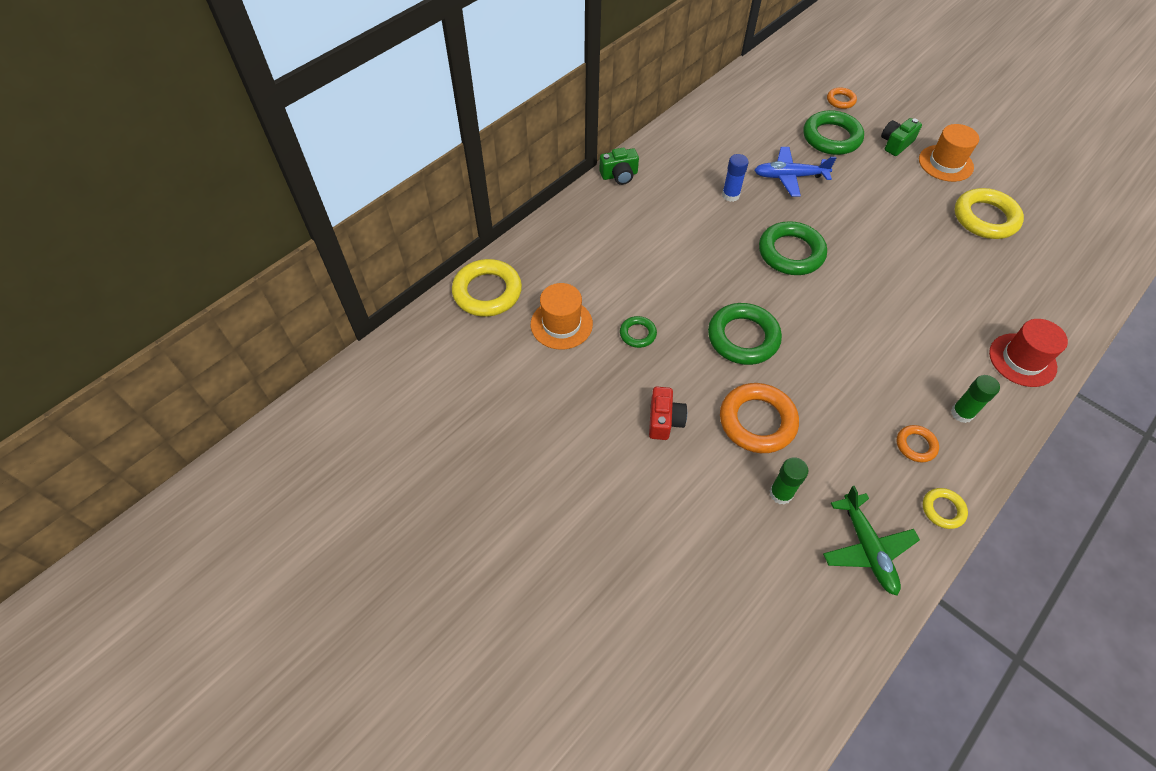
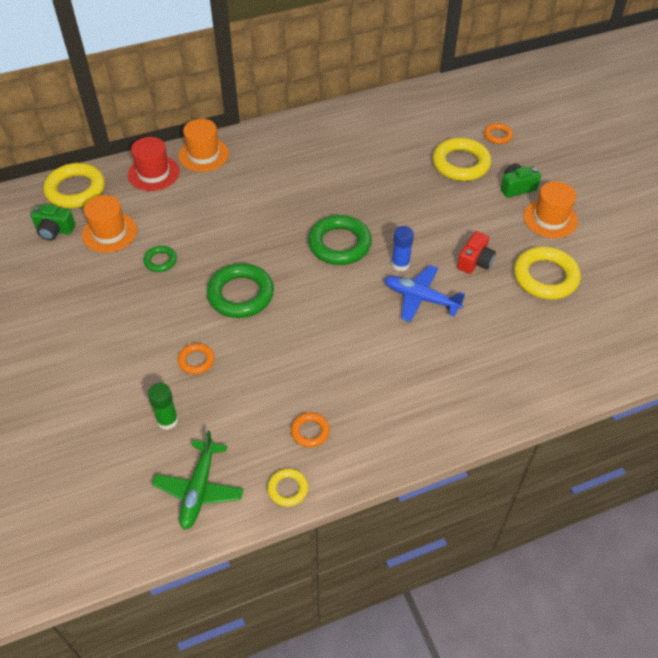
camera: 25 degrees right, 5 degrees down
(589, 209) = (203, 155): none -> orange hat
(619, 175) = (250, 137): green camera -> green camera (54, 230)
(664, 420) = (125, 331): red camera -> red camera (475, 261)
(730, 195) = (328, 182): blue glue stick -> blue glue stick (400, 264)
(757, 421) = (196, 360): orange ring -> orange ring, size x0.51
(789, 177) = (393, 184): blue plane -> blue plane (421, 298)
(831, 137) = (461, 164): green ring -> yellow ring
(962, 413) = (373, 424): green glue stick -> none
(1022, 360) = (469, 404): red hat -> red hat (153, 173)

